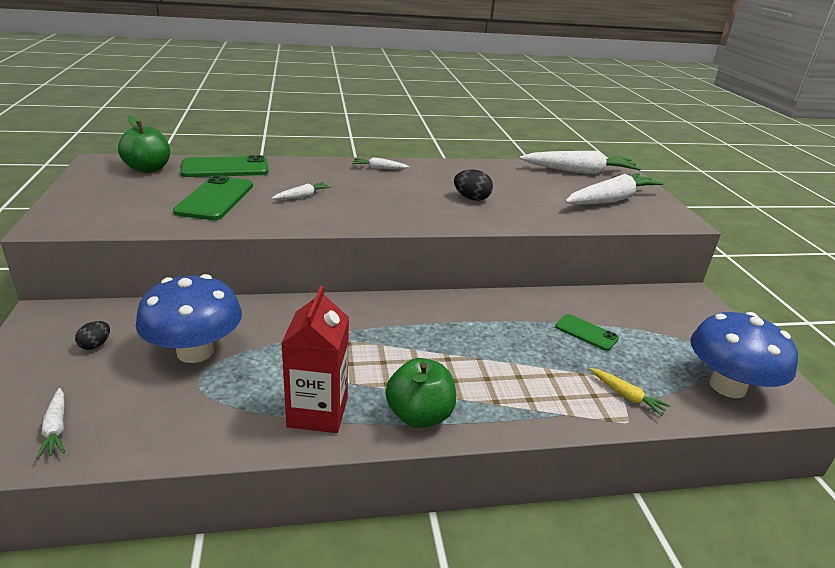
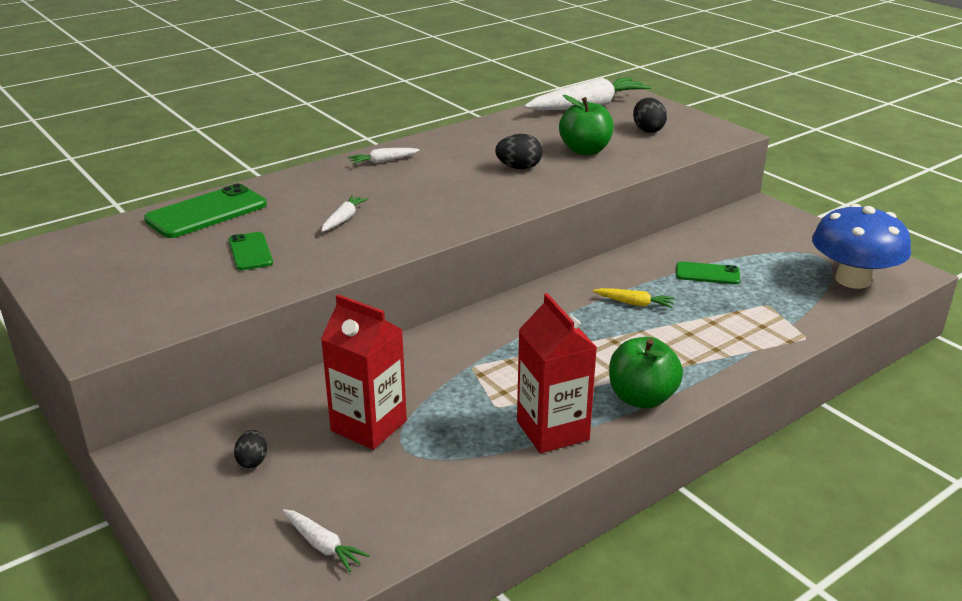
camera: 25 degrees left, 0 degrees up
(148, 169) = (112, 242): green apple -> green apple (585, 151)
(195, 351) = (369, 426): blue mushroom -> red carton
(215, 199) = (250, 252): green phone -> green phone, size x0.58
(611, 200) = (648, 130): white carrot -> black egg
(626, 396) = (787, 317): yellow carrot -> yellow carrot (634, 303)

